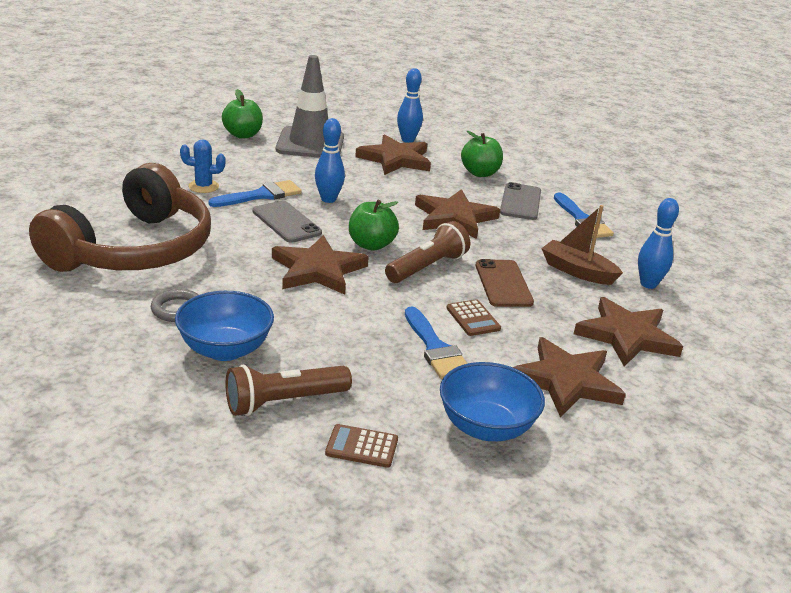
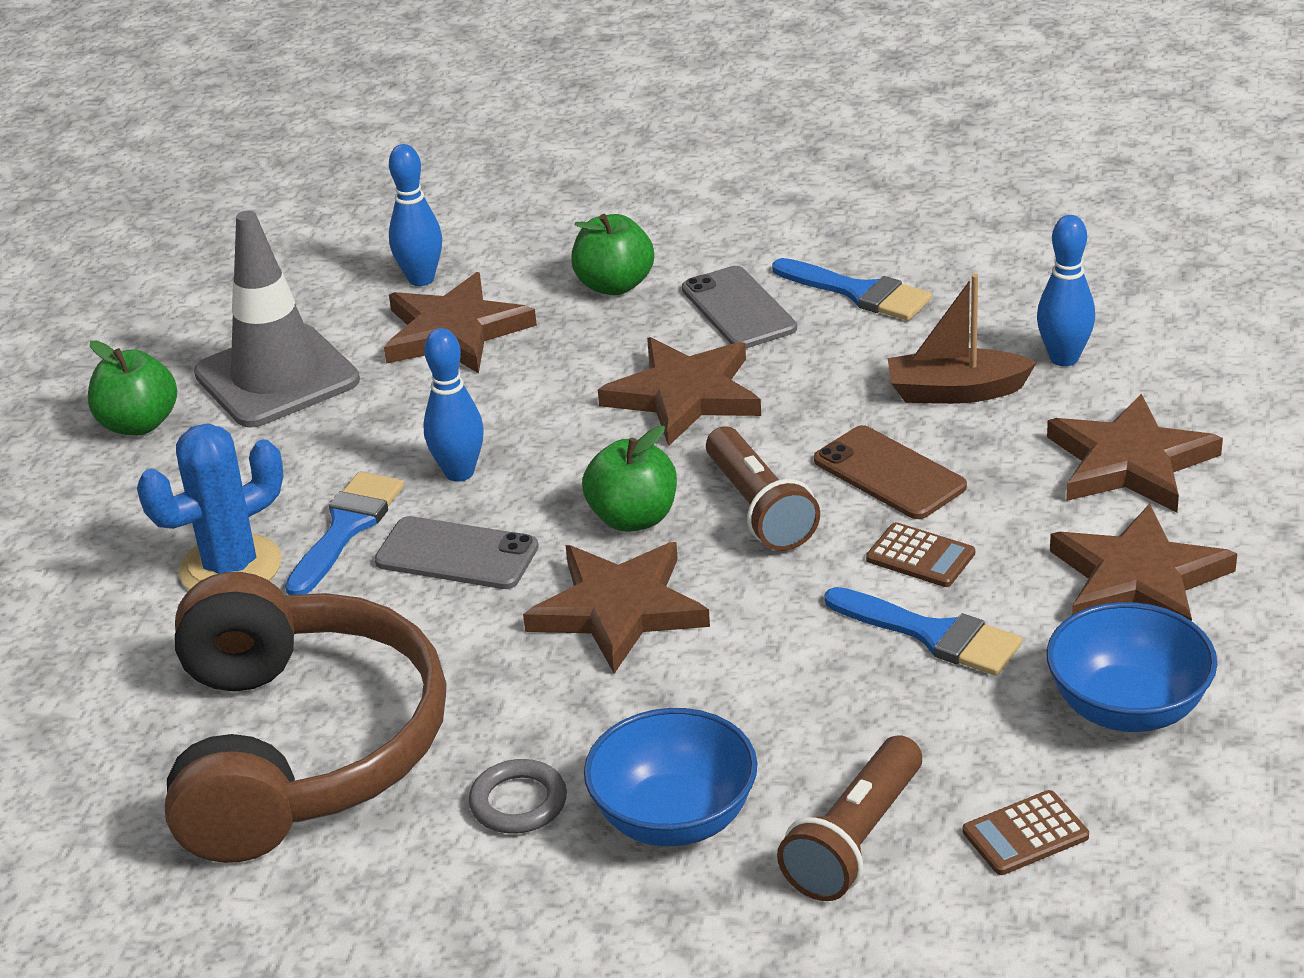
camera: 30 degrees left, 5 degrees up
(203, 186) = (231, 567): blue cactus -> blue cactus, size x1.64
(427, 267) = (759, 509): brown flashlight -> brown flashlight turned 150 degrees clockwise

